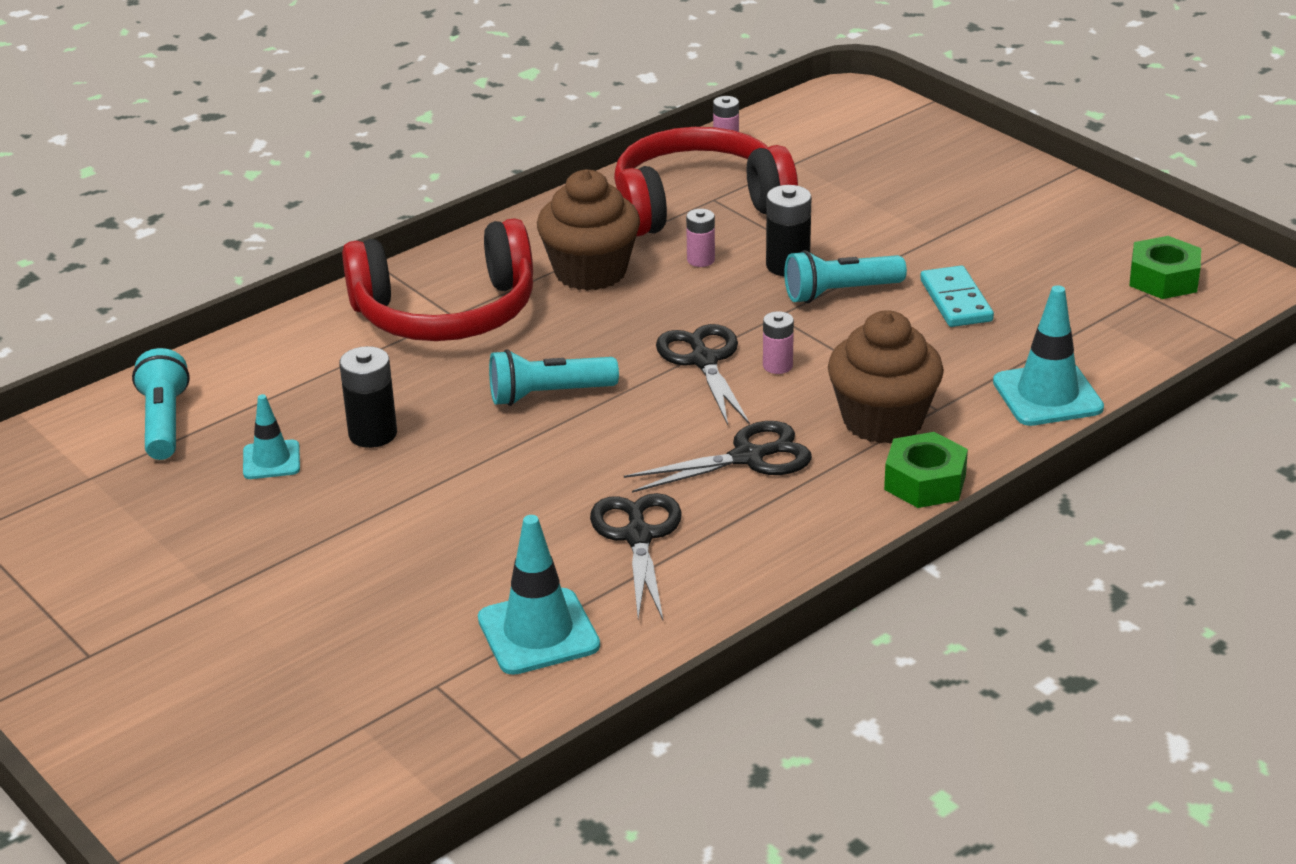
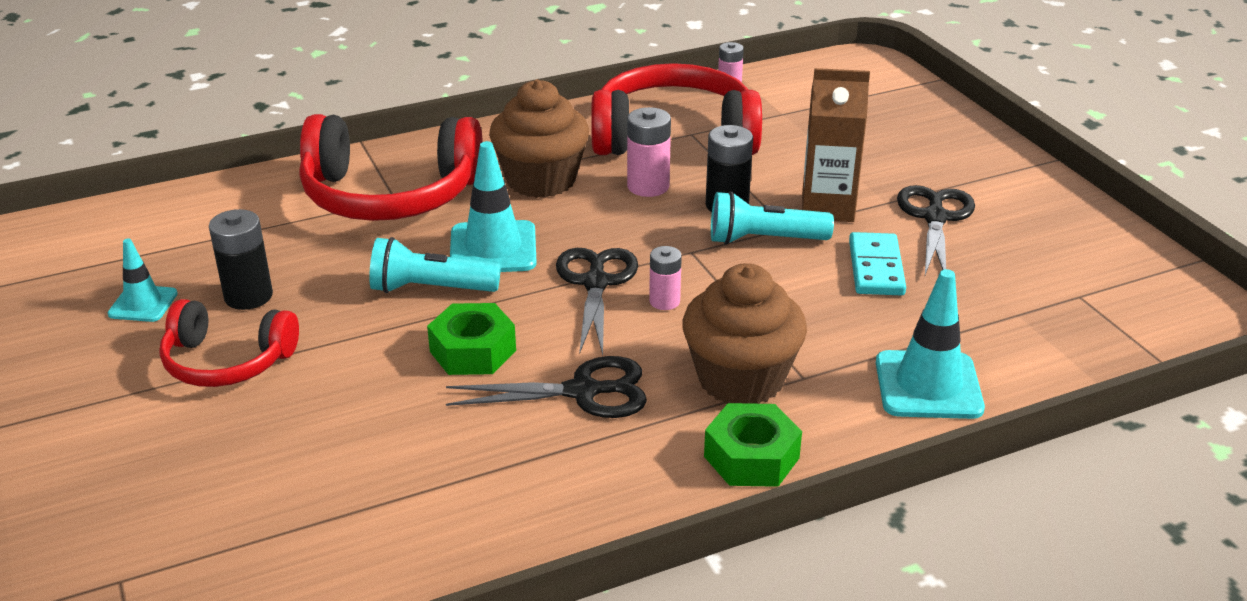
camera: 15 degrees right, 0 degrees up
(164, 422) = (81, 250): turquoise flashlight -> none
(397, 495) = (227, 361): none -> red headphones
(538, 632) = (258, 542): turquoise traffic cone -> turquoise traffic cone (493, 248)
(638, 536) = (424, 455): black scissors -> black scissors (935, 217)
(700, 260) = (648, 186): pink battery -> pink battery, size x1.56
(884, 251) = (827, 207): none -> brown carton
(1163, 279) = (1104, 284): green nut -> green nut (473, 351)

